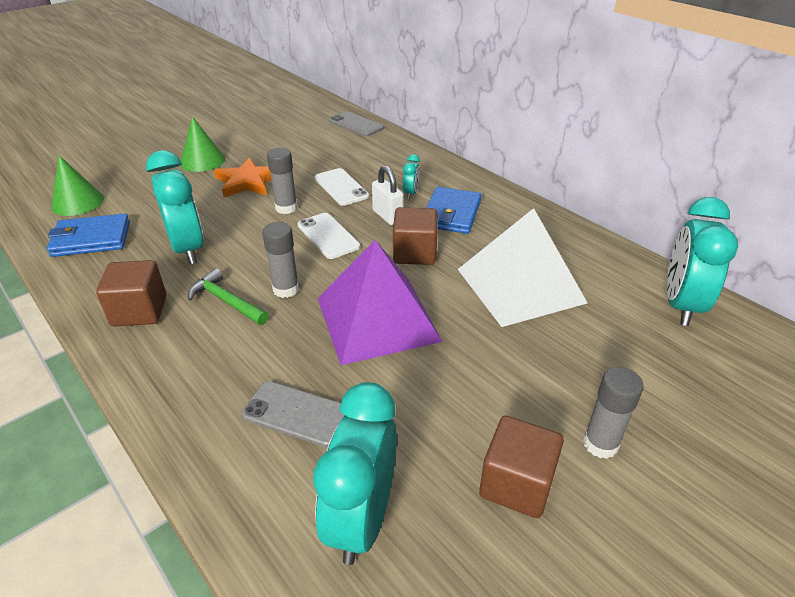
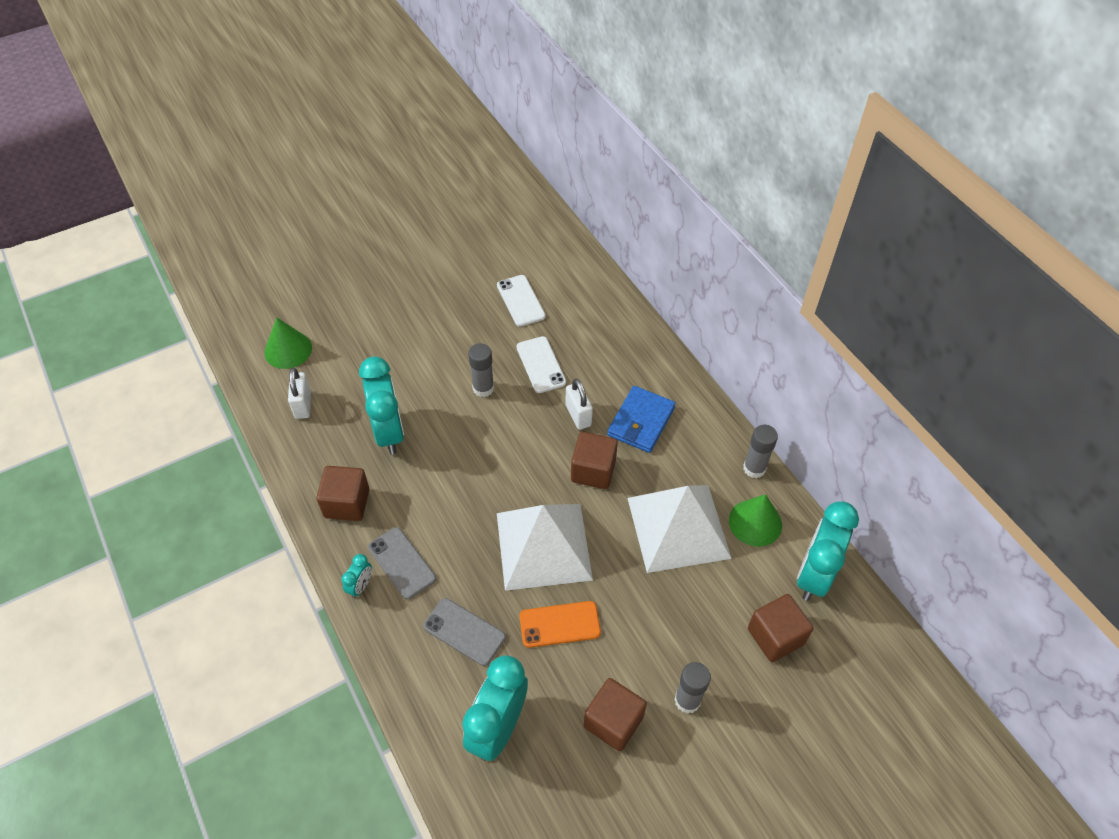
camera: 10 degrees right, 15 degrees up
(91, 239) = (303, 405): blue wallet -> white padlock
(202, 161) = (407, 301): green cone -> green cone (755, 522)
(226, 301) = (419, 504): green hammer -> none
(248, 182) = (450, 342): orange star -> none
(286, 289) = (471, 498): grey glue stick -> grey glue stick (754, 468)
(328, 236) = (517, 434): white phone -> white phone (521, 301)
(356, 124) = (574, 259): grey phone -> grey phone (402, 563)
(377, 319) = (543, 546): purple pyramid -> white pyramid
(411, 193) = (608, 384): turquoise clock -> turquoise clock (360, 586)
(415, 388) = (559, 624): none -> orange phone
(670, 364) = (775, 636): none -> brown cube

